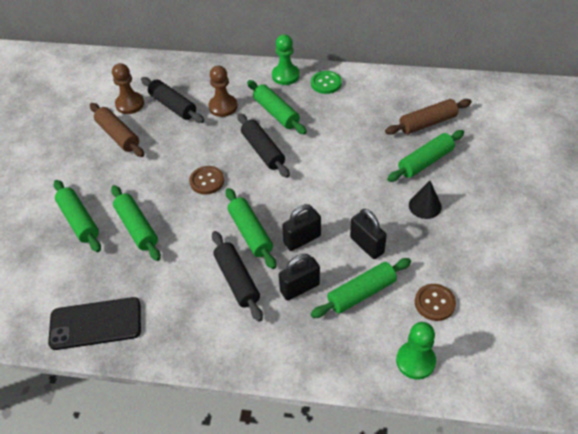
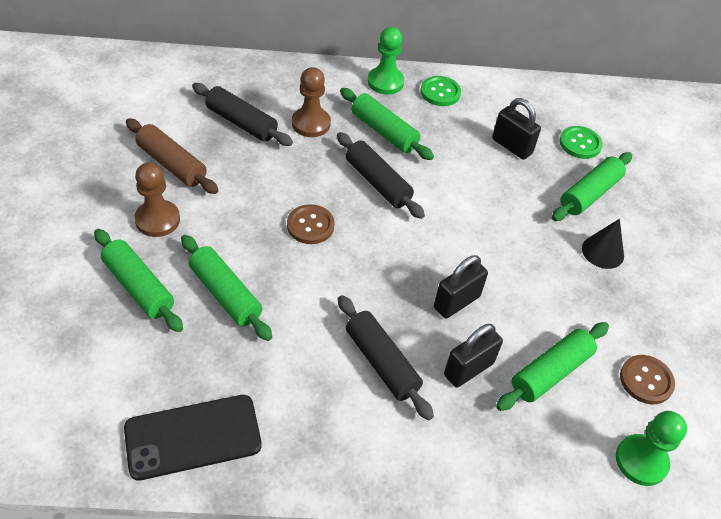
camera: 15 degrees left, 0 degrees up
(130, 104) = (180, 120): brown pawn -> brown pawn (157, 220)
(250, 233) = (385, 296): green rolling pin -> none
(366, 245) = (542, 307): black padlock -> black padlock (511, 146)
(427, 123) = (580, 144): brown rolling pin -> green button

